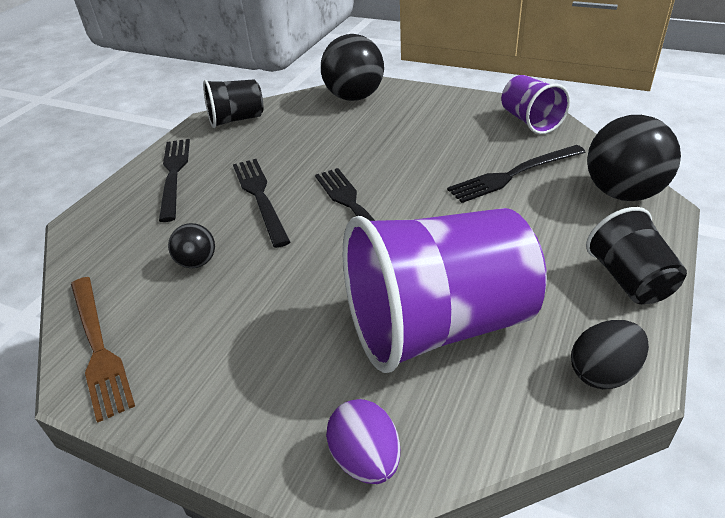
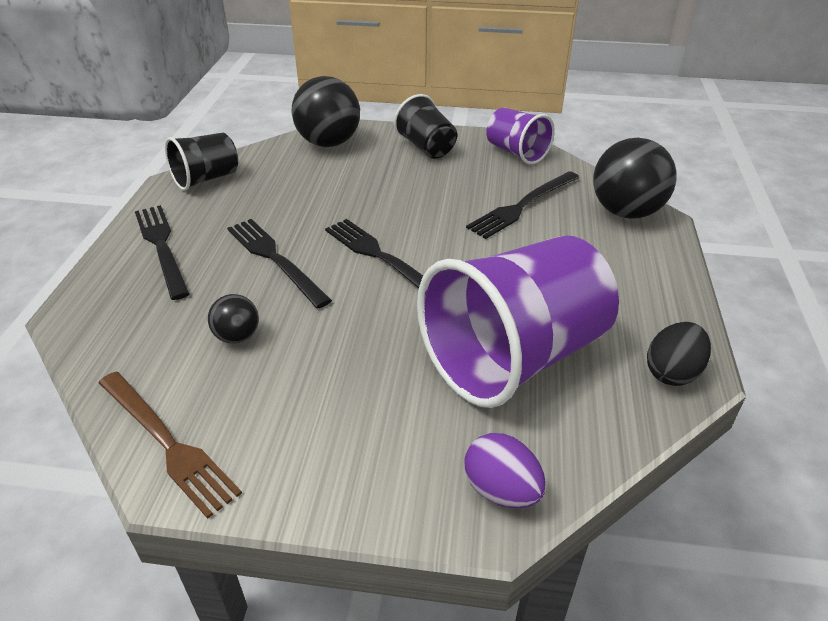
camera: 20 degrees left, 0 degrees up
(629, 280) = (662, 289): black cup -> black cup (426, 148)

